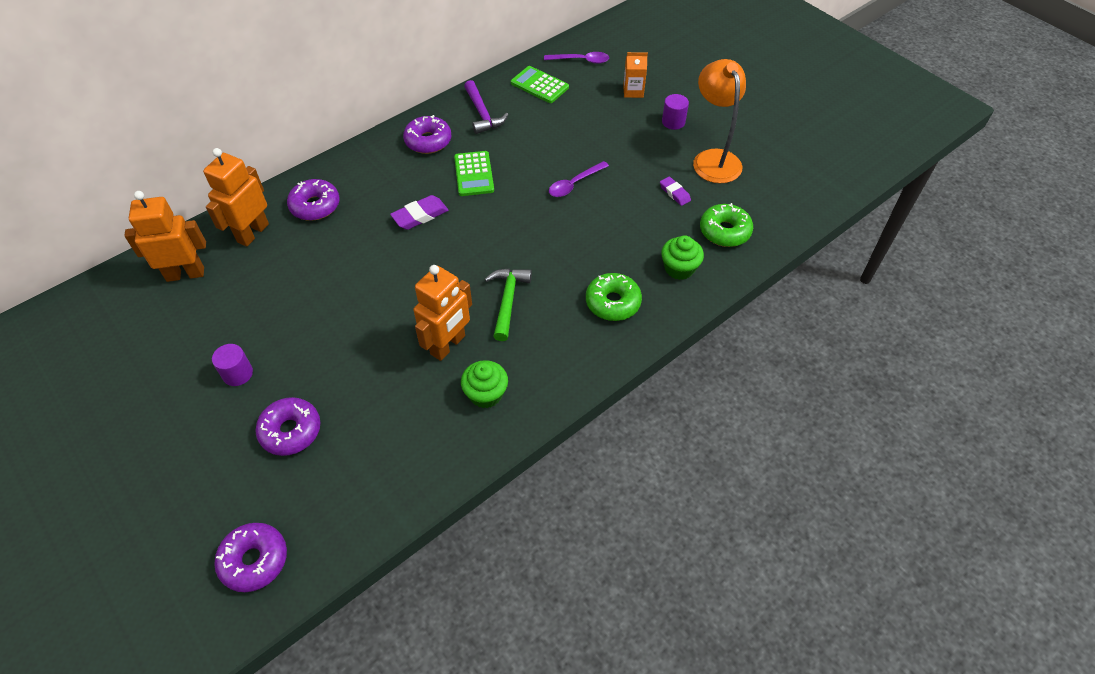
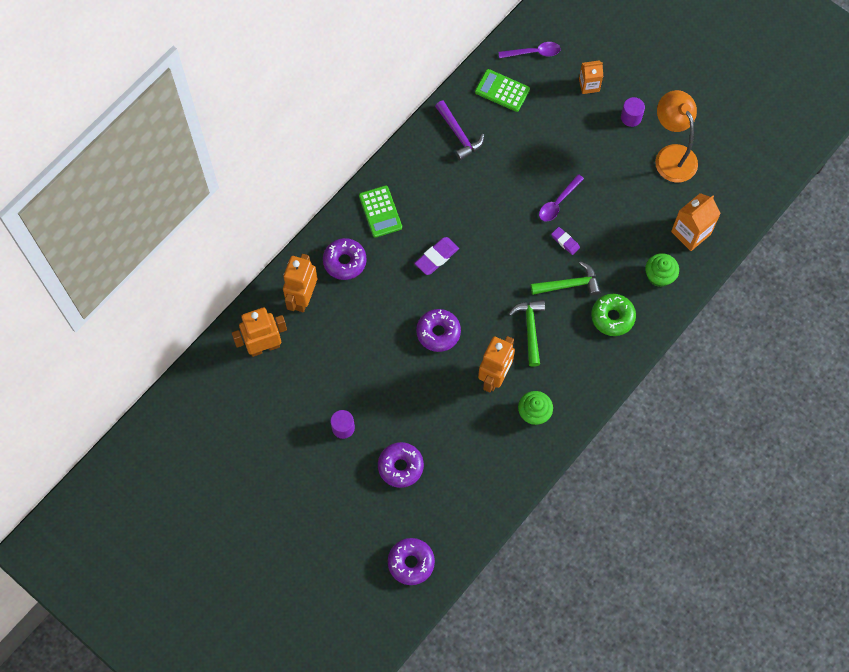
camera: 10 degrees left, 15 degrees up
(428, 141) = (419, 174): purple donut -> purple donut (438, 332)
(474, 174) = (469, 205): green calculator -> green calculator (380, 211)
(567, 262) = (569, 284): none -> green hammer
(674, 193) = (644, 199): purple eraser -> purple eraser (565, 242)
(724, 231) = (691, 233): green donut -> orange carton

